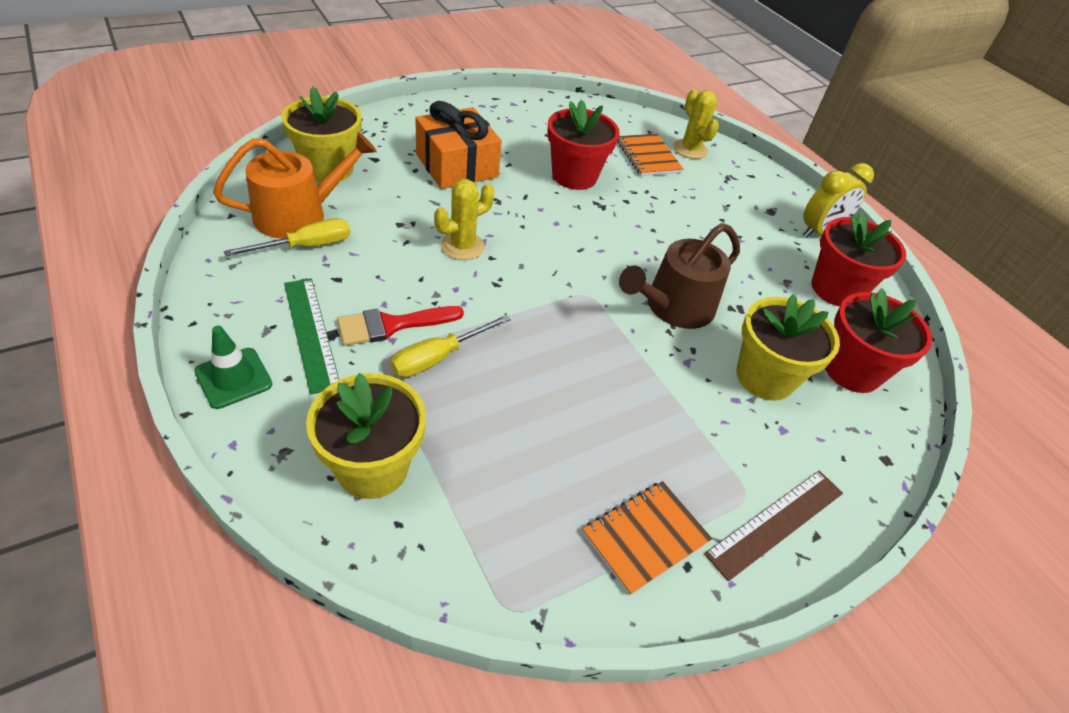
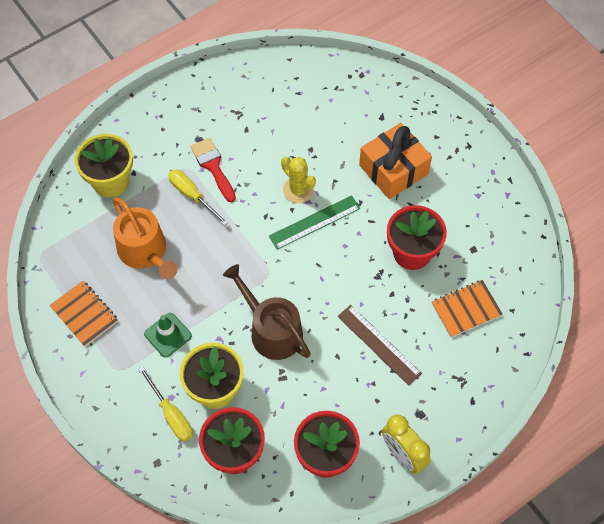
camera: 90 degrees right, 15 degrees up
(233, 378) = (157, 106): green traffic cone -> green traffic cone (168, 335)
(298, 214) = (301, 92): orange watering can -> orange watering can (145, 251)
(306, 246) = (271, 105): yellow screwdriver -> yellow screwdriver (171, 414)
(311, 333) = (197, 129): green ruler -> green ruler (314, 222)
(328, 168) = (358, 94): yellow flower pot -> none
(690, 149) = (495, 346): yellow cactus -> none
(776, 522) = (101, 385): brown ruler -> brown ruler (379, 344)

